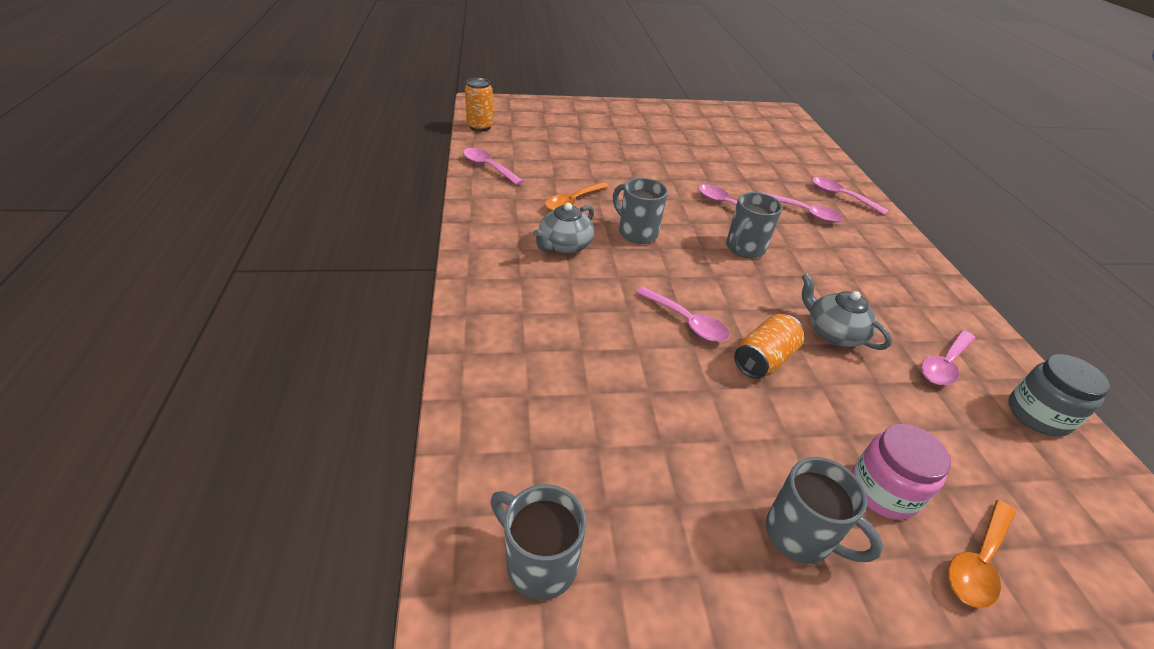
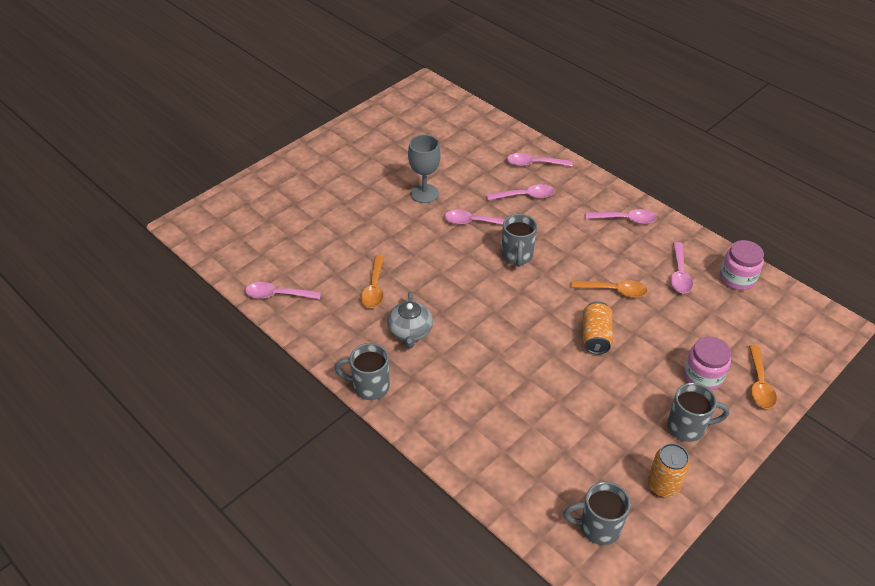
camera: 35 degrees left, 5 degrees up
(480, 127) = (218, 255): orange can -> orange can (663, 485)
(636, 232) = (442, 288): grey mug -> grey mug (369, 386)
(687, 322) = (536, 339): pink spoon -> pink spoon (625, 219)
(701, 168) = (424, 193): none -> grey goblet
(833, 333) = (614, 290): grey teapot -> orange spoon
(1038, 415) = (737, 278): grey jar -> pink jar

